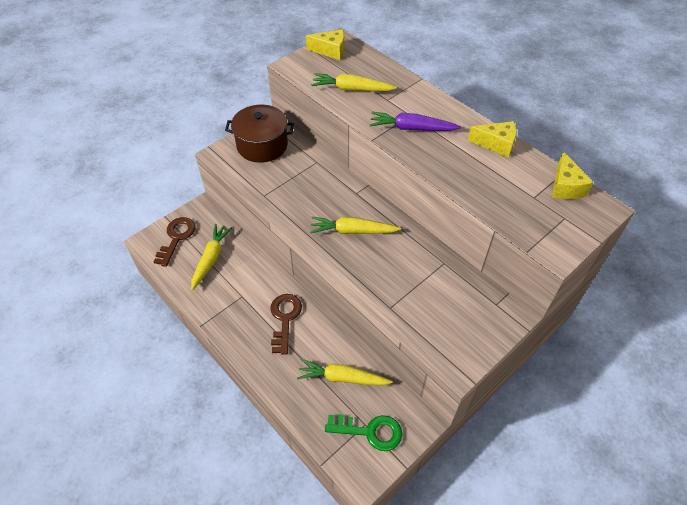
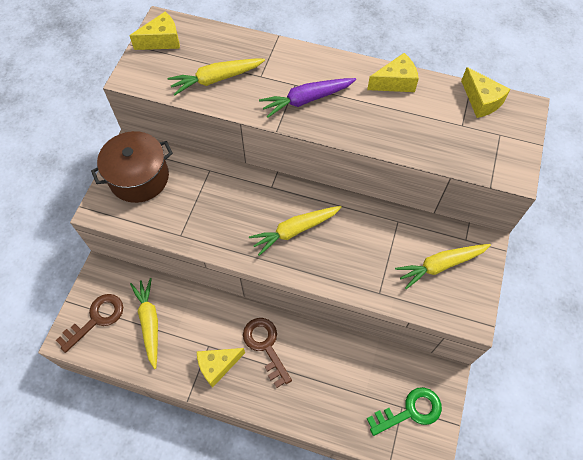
camera: 30 degrees left, 10 degrees up
(176, 238) = (96, 319): brown key -> brown key turned 60 degrees clockwise
(239, 313) = (217, 366): none -> yellow cheese
(342, 378) = (355, 374): yellow carrot -> yellow carrot (440, 265)

